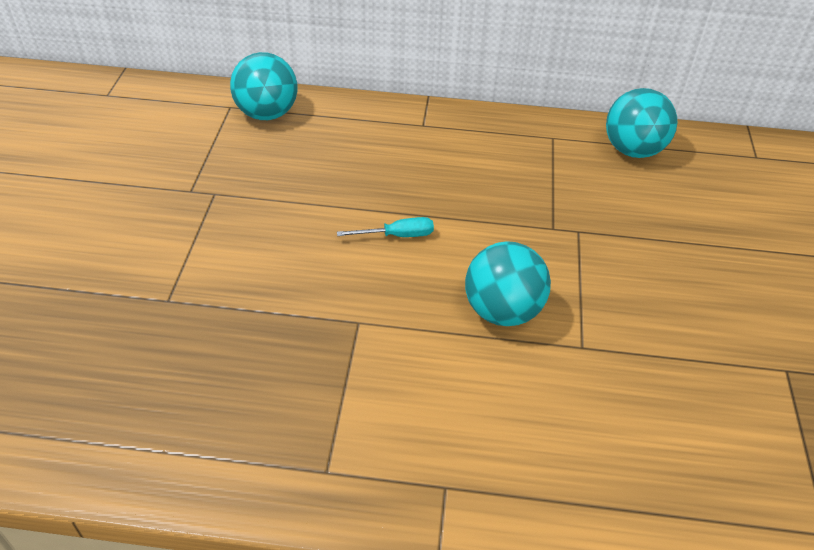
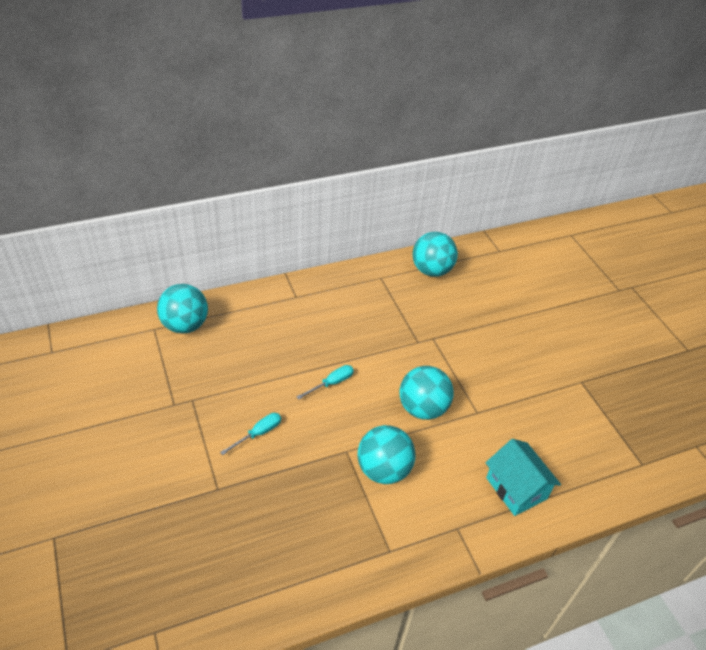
camera: 30 degrees left, 0 degrees up
(262, 258) = (258, 433): none -> turquoise screwdriver
(392, 365) = (383, 469): none -> turquoise ball
(575, 473) = (516, 488): none -> turquoise house

